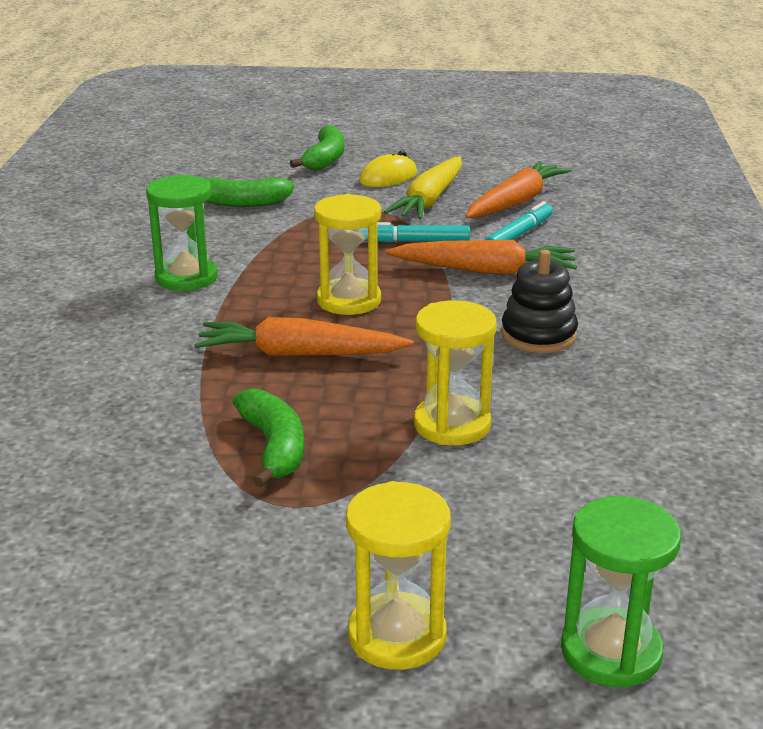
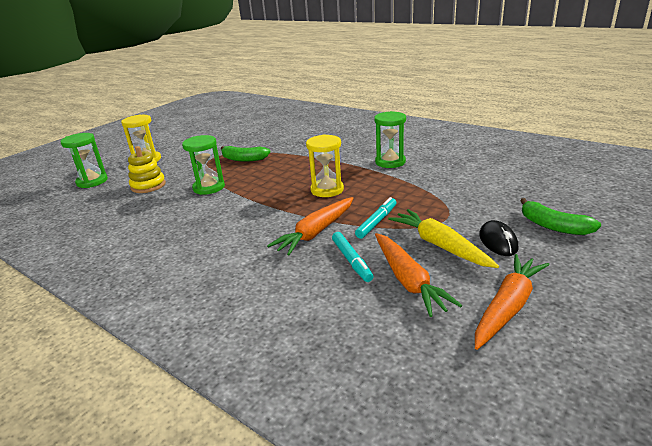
camera: 125 degrees right, 0 degrees up
(242, 203) = (479, 186): green banana -> none
(299, 354) = (294, 172): orange carrot -> orange carrot (508, 307)
(388, 177) = (498, 241): yellow mouse -> black mouse
(452, 425) = (209, 187): yellow hourglass -> green hourglass
(526, 519) = (148, 186): none -> yellow stacking toy
(538, 335) = (236, 225): black stacking toy -> none

